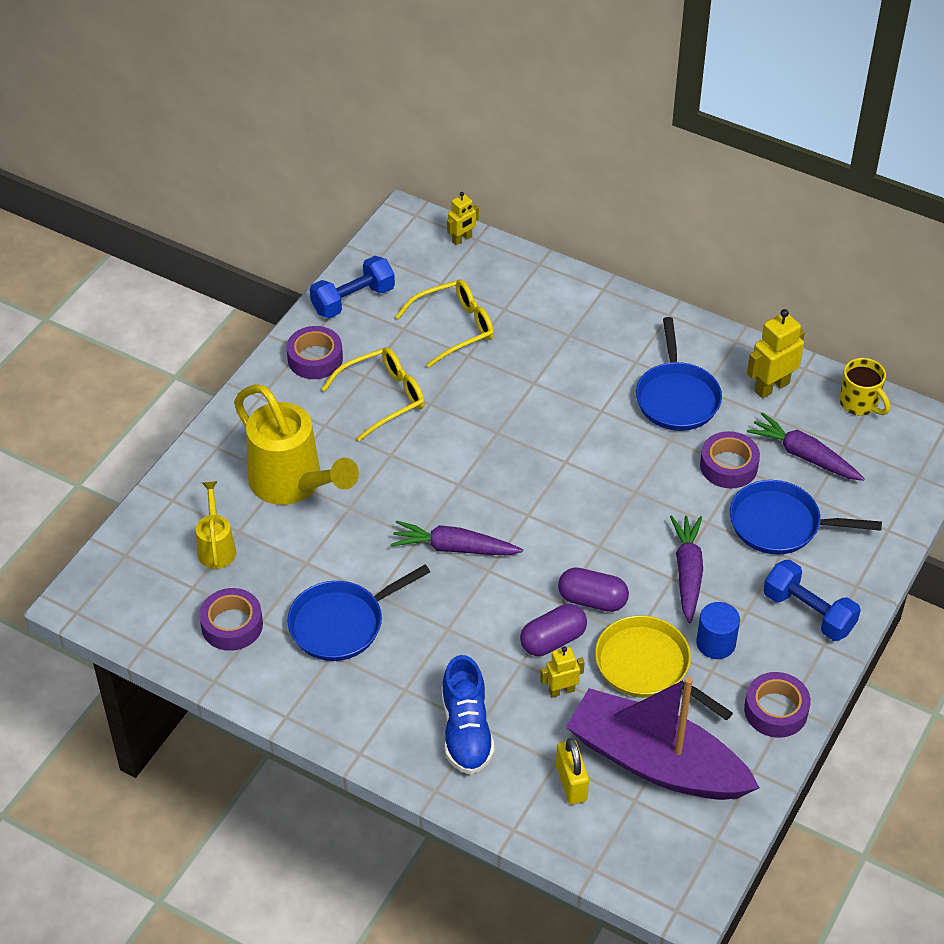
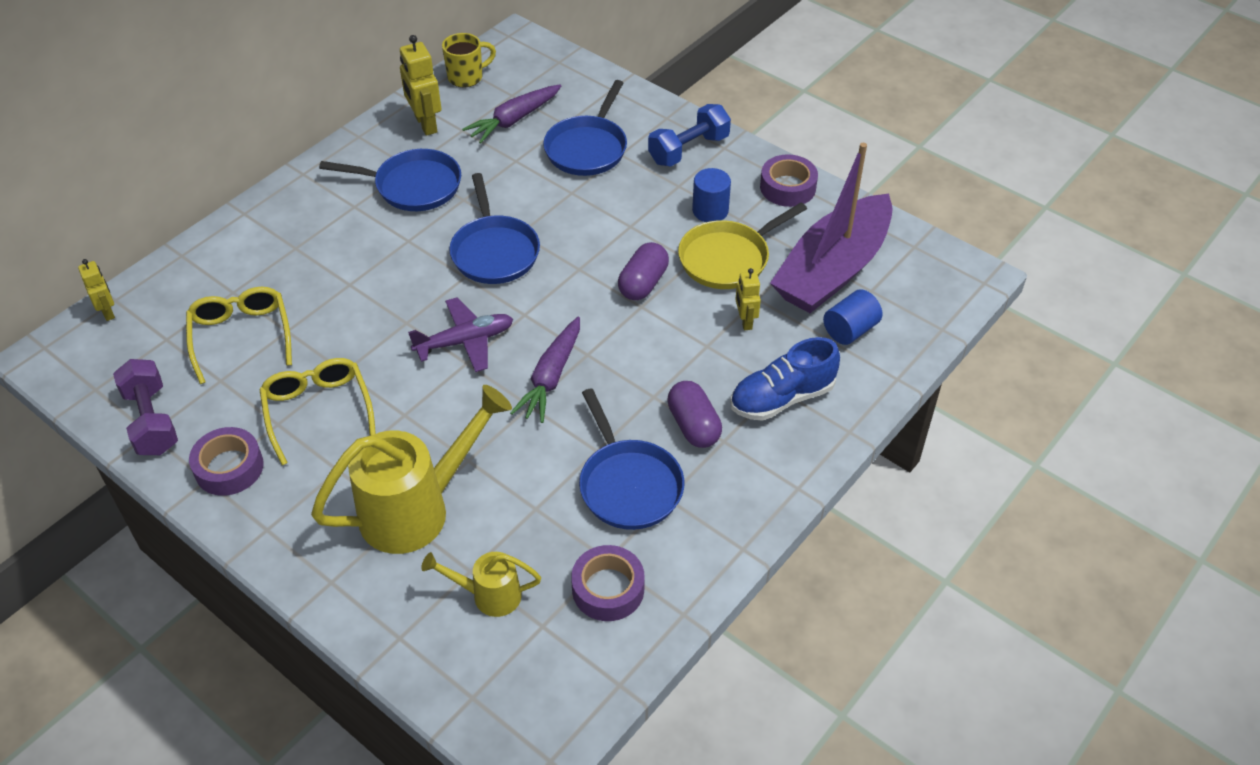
camera: 80 degrees left, 0 degrees up
(353, 300) = (151, 421): blue dumbbell -> purple dumbbell
(466, 731) = (782, 398): blue shoe -> blue shoe turned 150 degrees clockwise
(483, 478) = (465, 341): none -> purple plane
(553, 640) = (685, 318): purple capsule -> purple capsule (693, 425)
(571, 783) = (850, 330): yellow padlock -> blue cylinder
(604, 476) = (494, 251): none -> blue pan
(688, 572) = (627, 214): purple carrot -> none
(728, 466) = (510, 167): purple tape -> none

